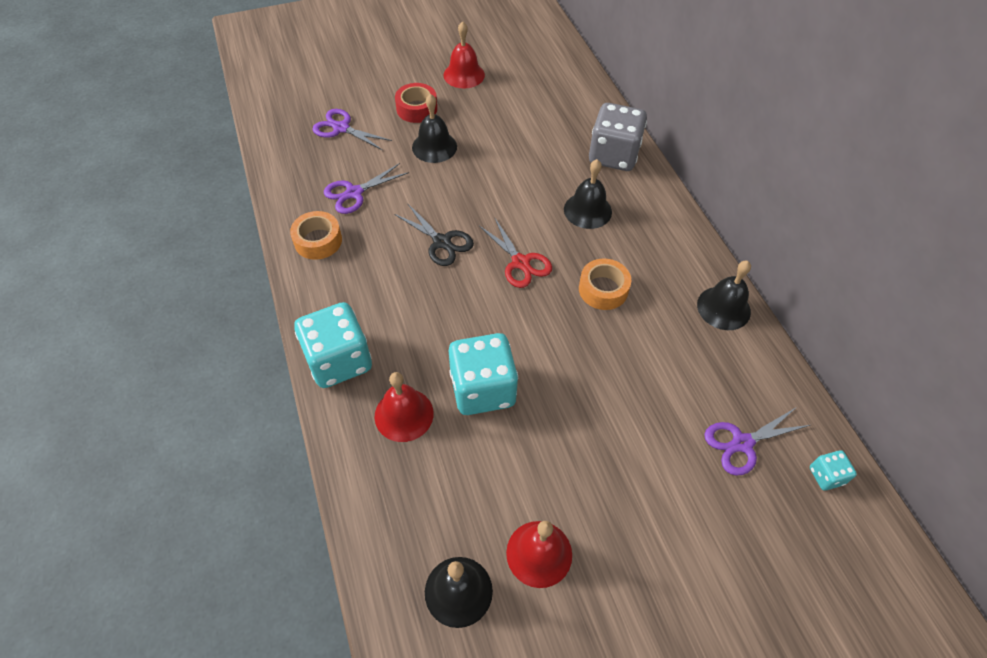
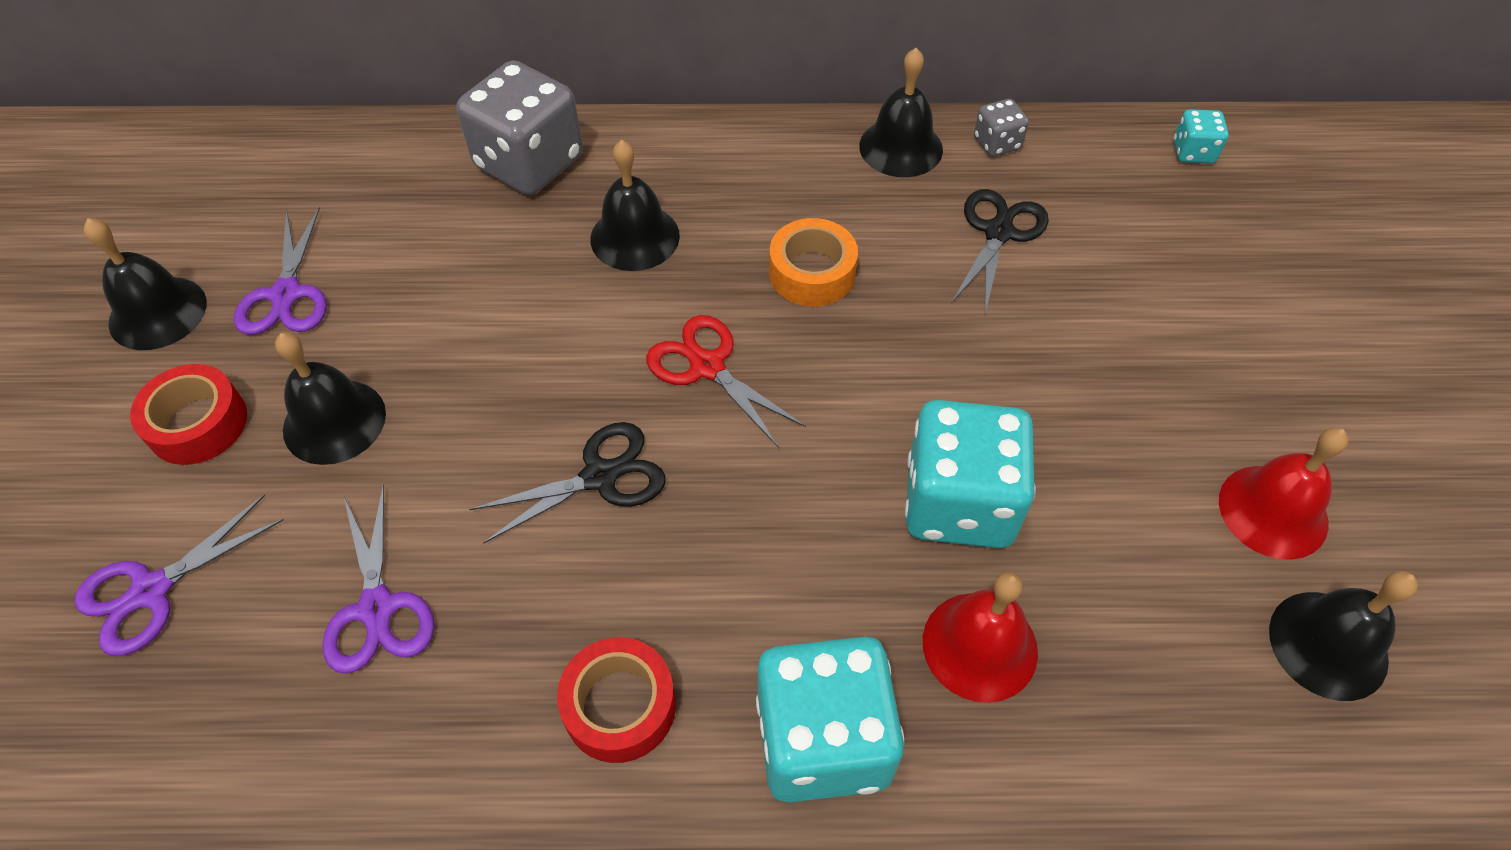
camera: 70 degrees left, 0 degrees up
(318, 241) = (480, 717): orange tape -> none
(334, 284) = (619, 706): none -> red tape
(464, 75) = (157, 312): red bell -> black bell
(520, 263) = (707, 366): red scissors -> red scissors turned 120 degrees counterclockwise
(683, 372) = (998, 232): none -> black scissors
(742, 443) = (1130, 213): purple scissors -> purple scissors (286, 295)
(759, 357) = (997, 143): none -> grey dice

